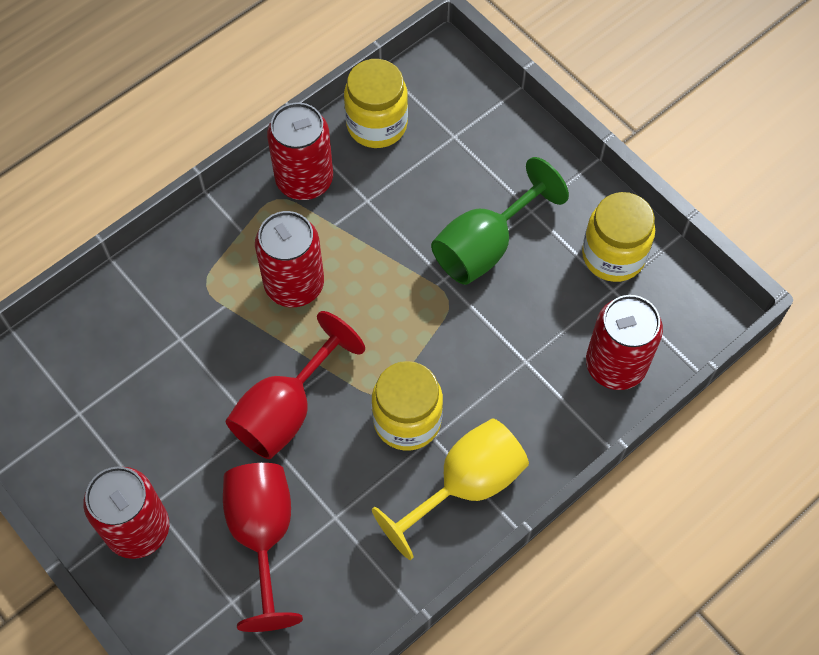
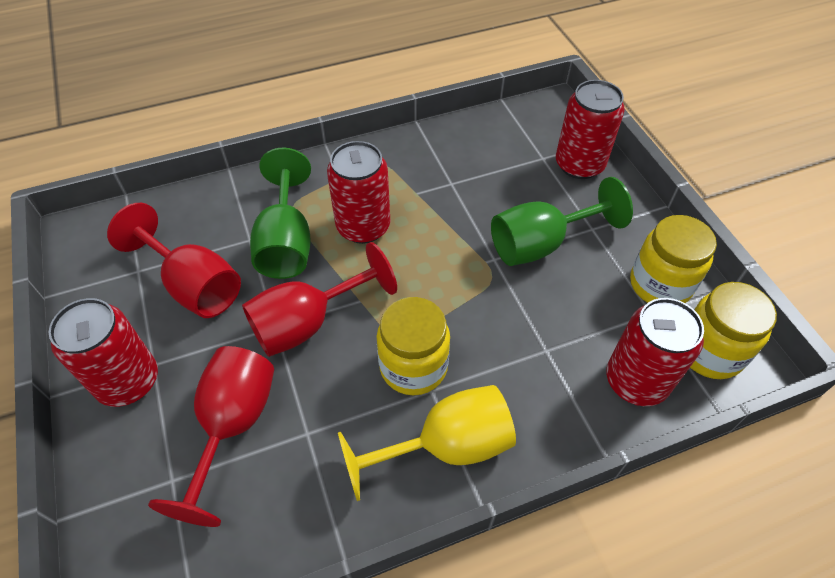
camera: 20 degrees right, 10 degrees down
(148, 409) = (194, 285): none -> red goblet
(221, 329) = (286, 242): none -> green goblet
(304, 179) = (406, 156): red can -> red can (579, 165)
(377, 124) = (482, 134): yellow jar -> yellow jar (709, 351)

